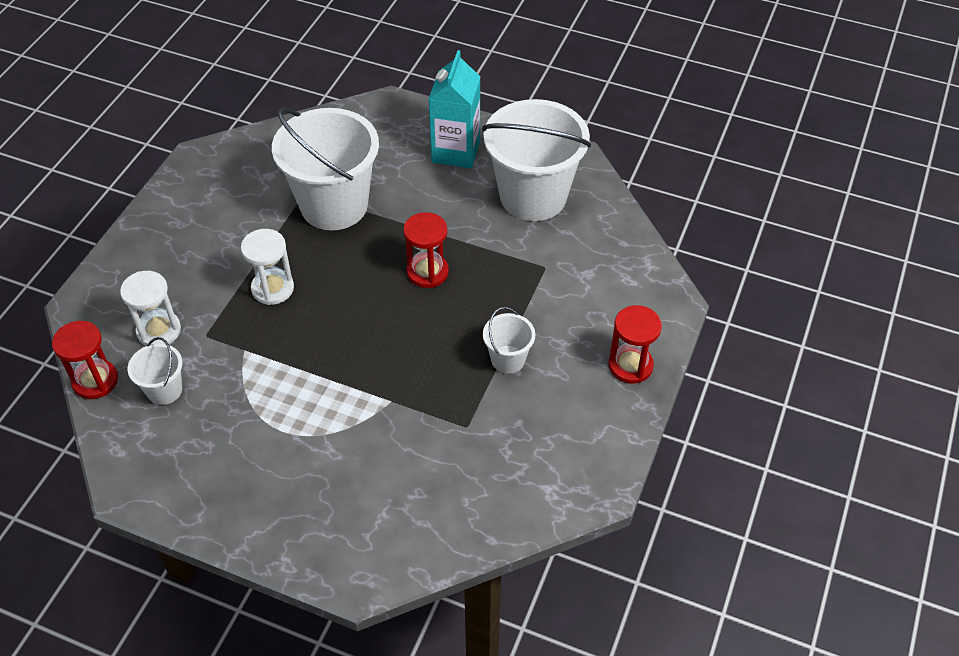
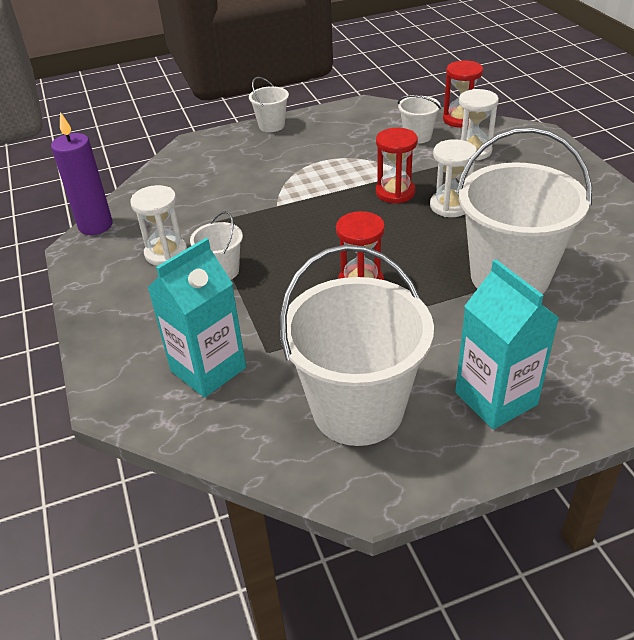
camera: 140 degrees right, 10 degrees down
(252, 538) = (271, 125): none -> white bucket
(532, 416) = (166, 253): none -> white hourglass
(565, 508) = (95, 225): none -> purple candle
(593, 281) = (208, 369): none -> turquoise carton
(630, 365) = (113, 327): red hourglass -> red hourglass (395, 192)

